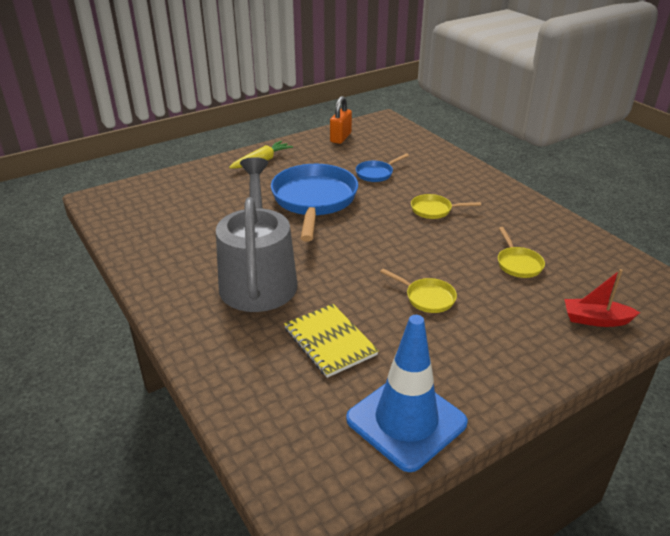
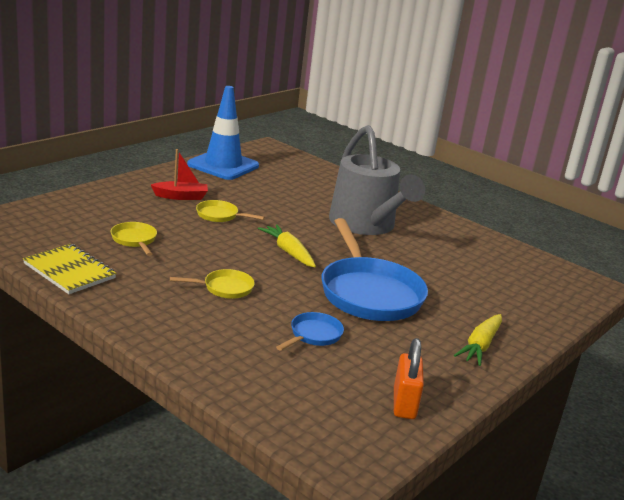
camera: 160 degrees right, 10 degrees down
(330, 341) = (285, 193): yellow notebook -> yellow notebook (69, 271)
(366, 244) = (288, 252): none -> yellow carrot
(595, 319) = (79, 205): red boat -> red boat (181, 196)

